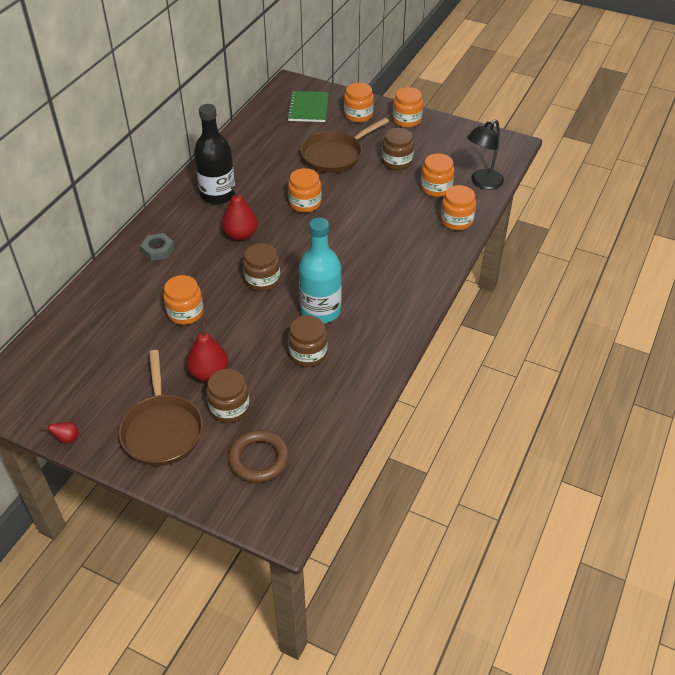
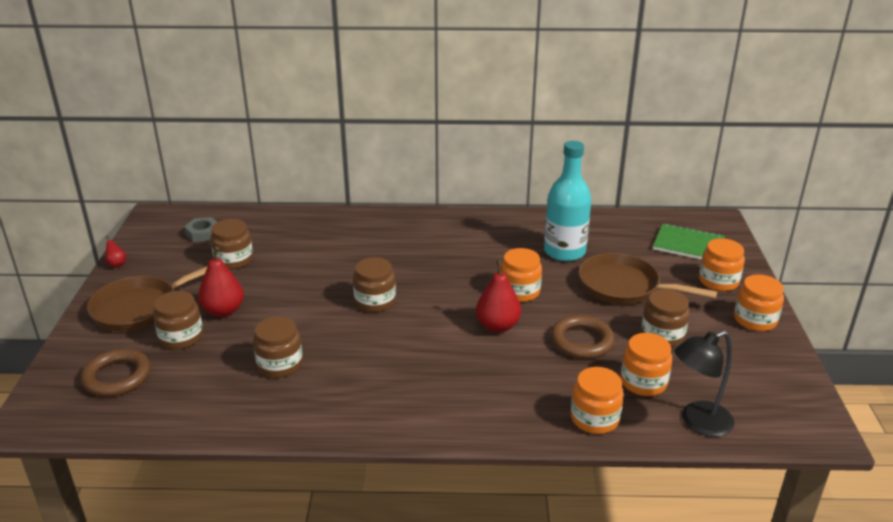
camera: 65 degrees right, 15 degrees down
(131, 351) = (234, 260): none -> brown jar
(158, 250) = (377, 230): grey nut -> grey nut (203, 233)
(185, 312) = (300, 272): orange jar -> none
(218, 194) = (484, 236): black bottle -> none
(241, 235) = (434, 268): red pear -> red pear (498, 326)
(308, 108) = (688, 245): green notebook -> green notebook turned 45 degrees clockwise
(320, 311) = (351, 354): turquoise bottle -> turquoise bottle (564, 252)
(380, 196) = (582, 341): none -> brown ring
(482, 183) = (697, 422): black lamp -> black lamp turned 45 degrees counterclockwise

